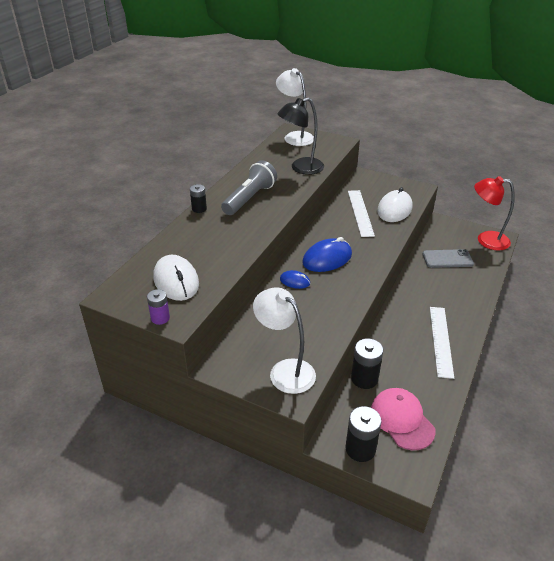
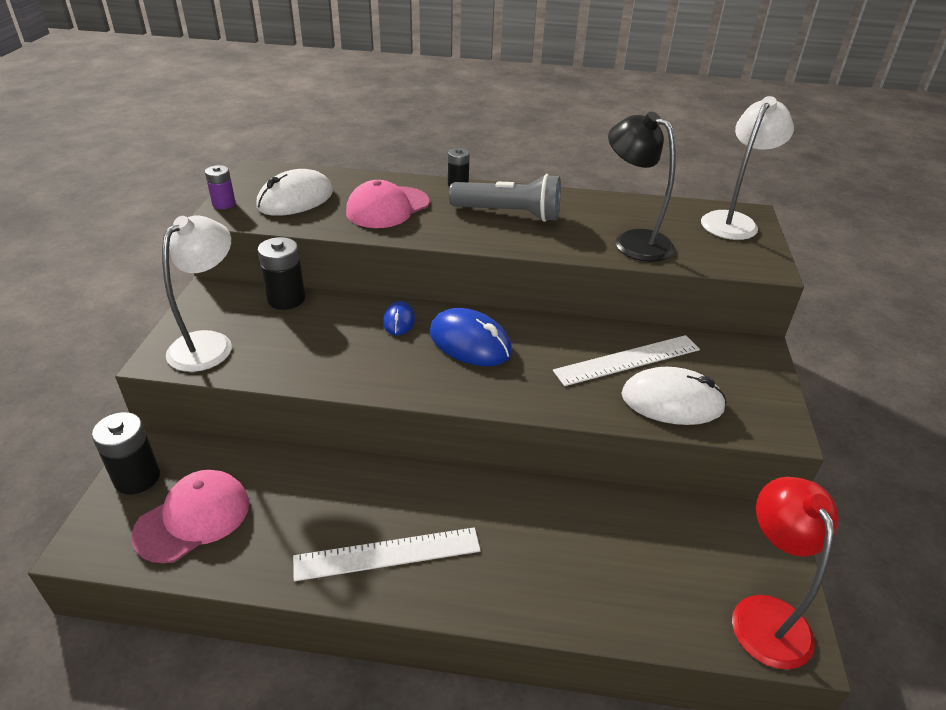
camera: 70 degrees right, 0 degrees up
(214, 242) = (387, 208): none -> pink cap
(364, 378) = (274, 463): black battery -> black battery (286, 299)
(447, 259) = (642, 544): grey phone -> none

